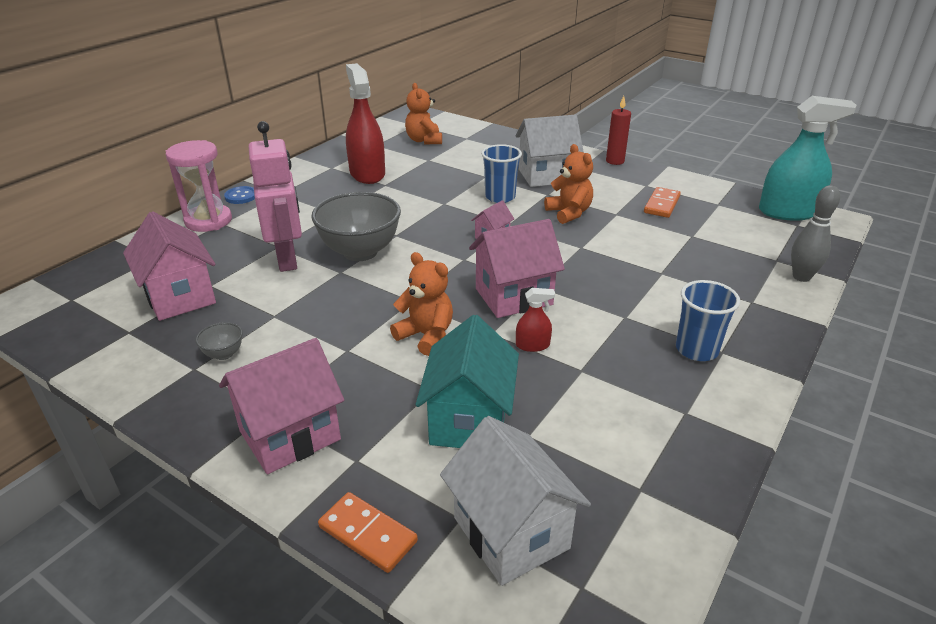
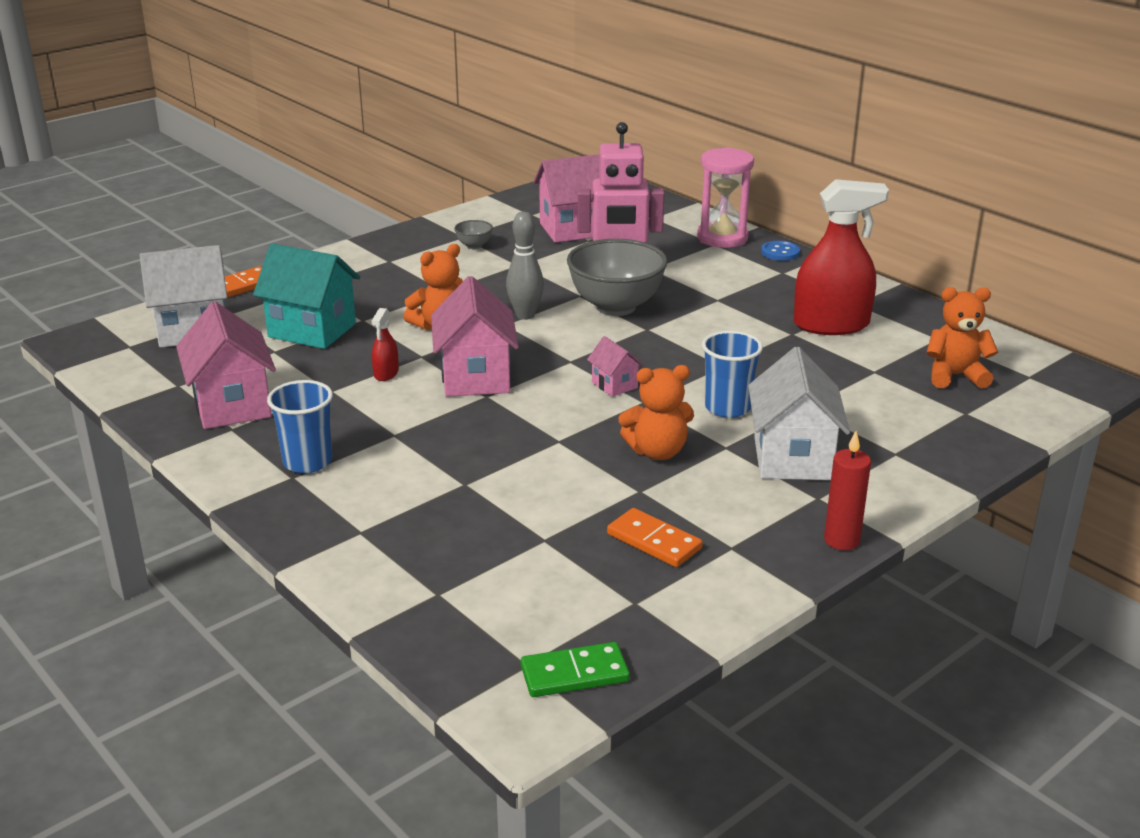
camera: 105 degrees right, 5 degrees down
(290, 435) = (355, 267): pink house -> pink house (232, 405)
(788, 212) = (574, 674): turquoise spray bottle -> green domino
(801, 277) = (383, 598): grey bowling pin -> grey bowling pin (525, 315)

